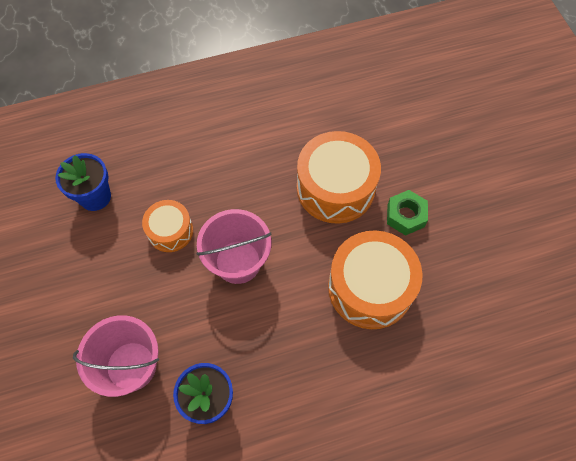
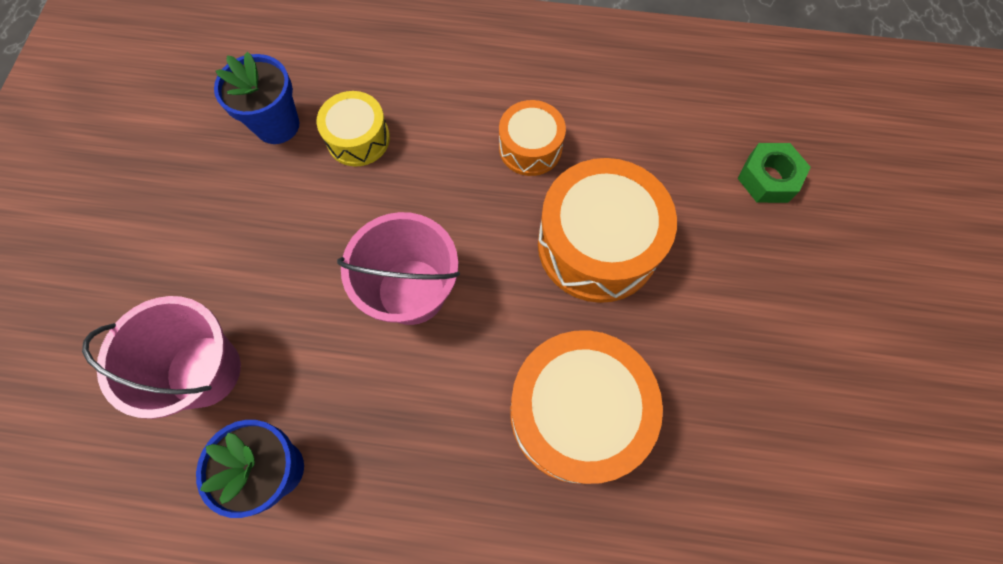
camera: 25 degrees right, 5 degrees up
(154, 184) = (358, 139): none -> yellow drum
(170, 231) = (346, 210): orange drum -> orange drum (530, 148)
(405, 216) = (680, 329): green nut -> green nut (768, 178)

